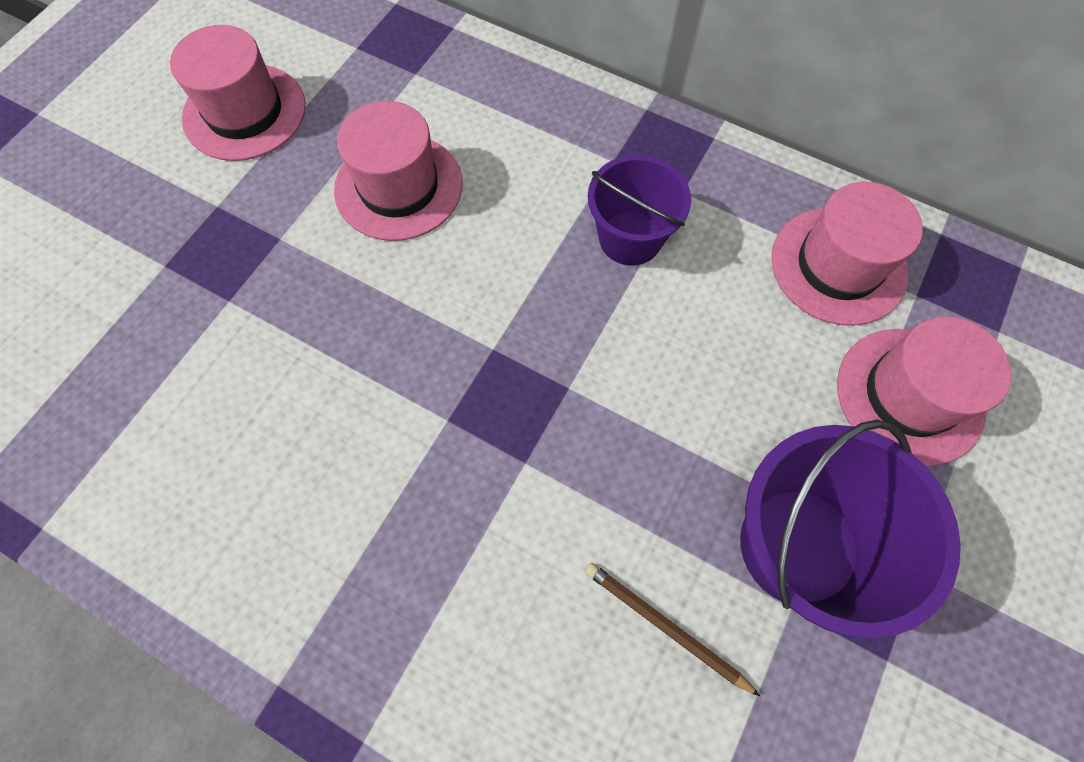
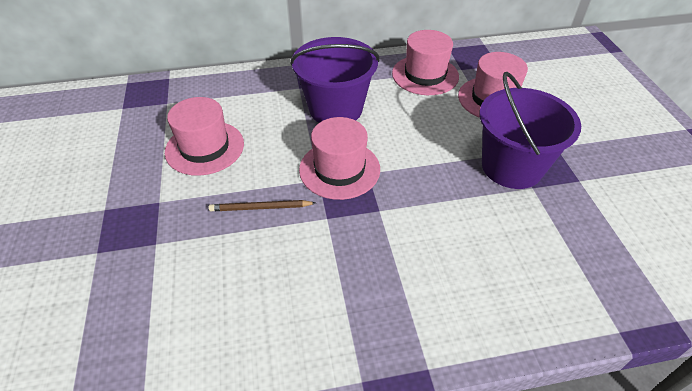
camera: 40 degrees left, 20 degrees down
(245, 112) = (80, 163): pink hat -> pink hat (339, 169)
(630, 238) = (335, 109): purple bucket -> purple bucket, size x1.55
(665, 626) = (498, 226): brown pencil -> brown pencil (260, 208)

